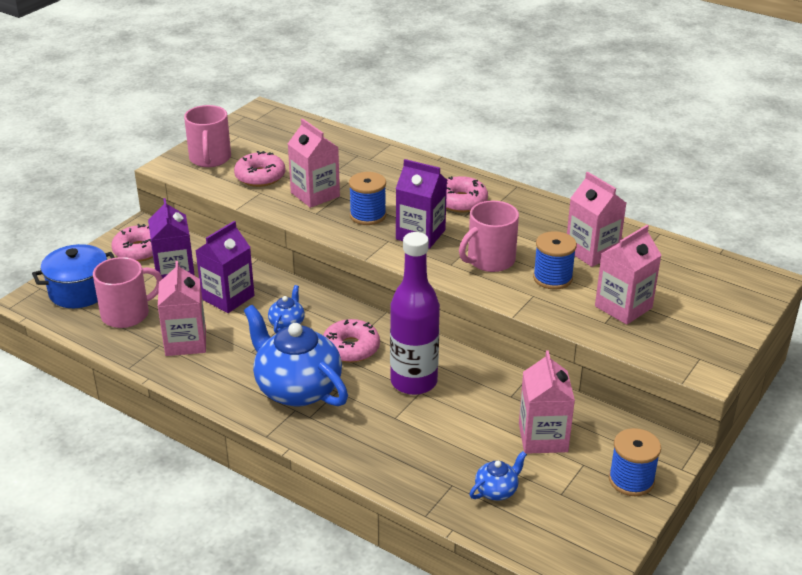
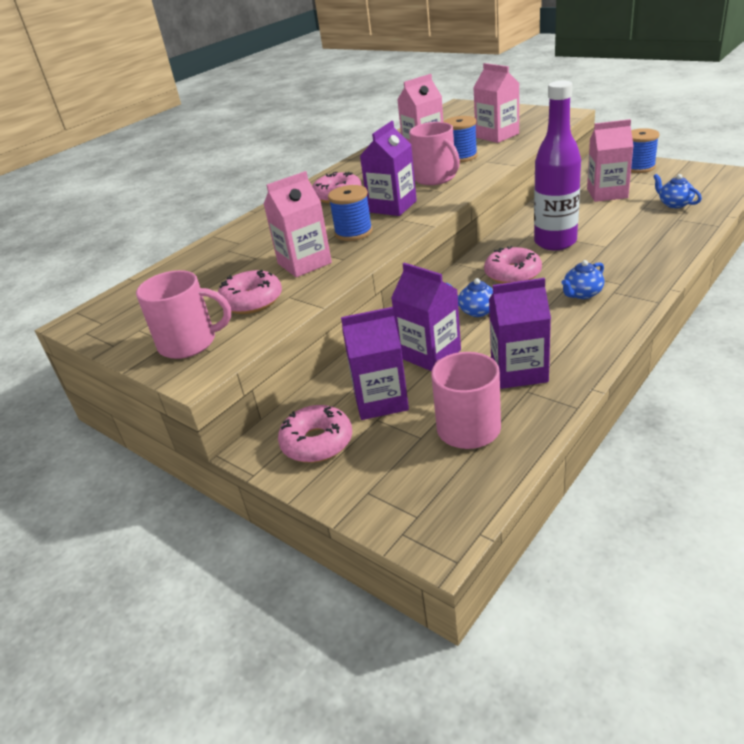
camera: 80 degrees left, 0 degrees up
(79, 291) = (413, 485): blue pot -> none
(185, 342) = (519, 371): pink carton -> purple carton
(297, 389) = (582, 294): blue teapot -> blue teapot, size x0.45

